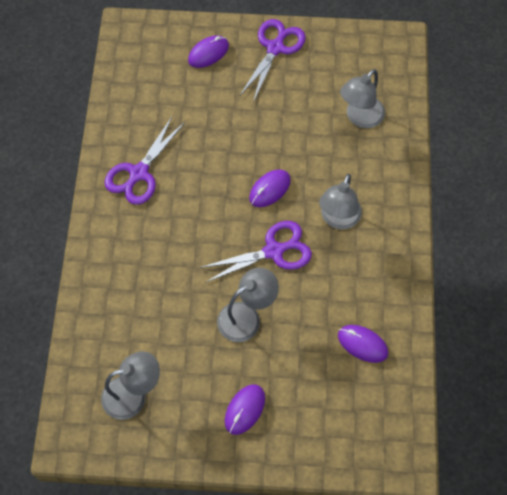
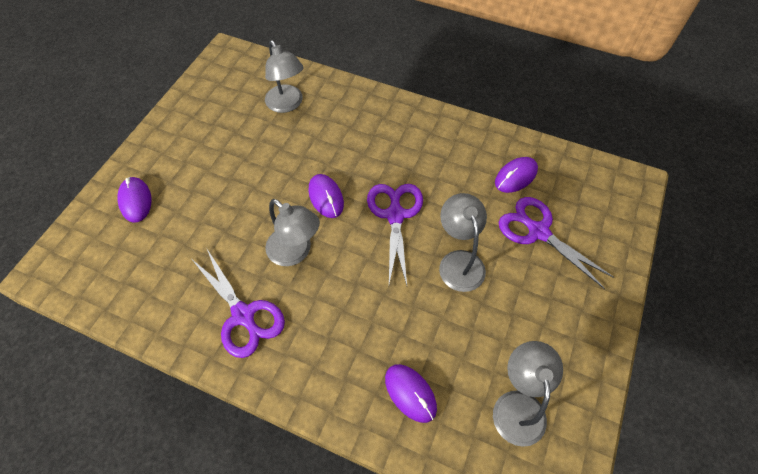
camera: 70 degrees left, 5 degrees down
(245, 409) = (559, 295): purple mouse -> purple mouse (410, 393)
(275, 48) = (170, 143): purple scissors -> purple scissors (538, 232)
(338, 219) = (383, 154): grey lamp -> grey lamp (295, 252)

